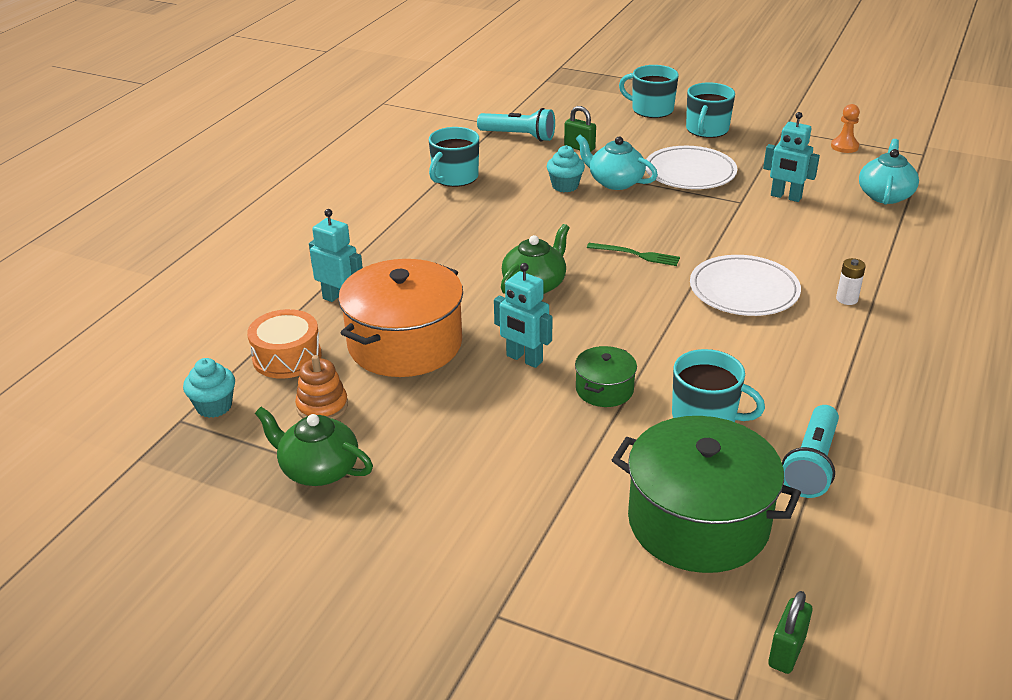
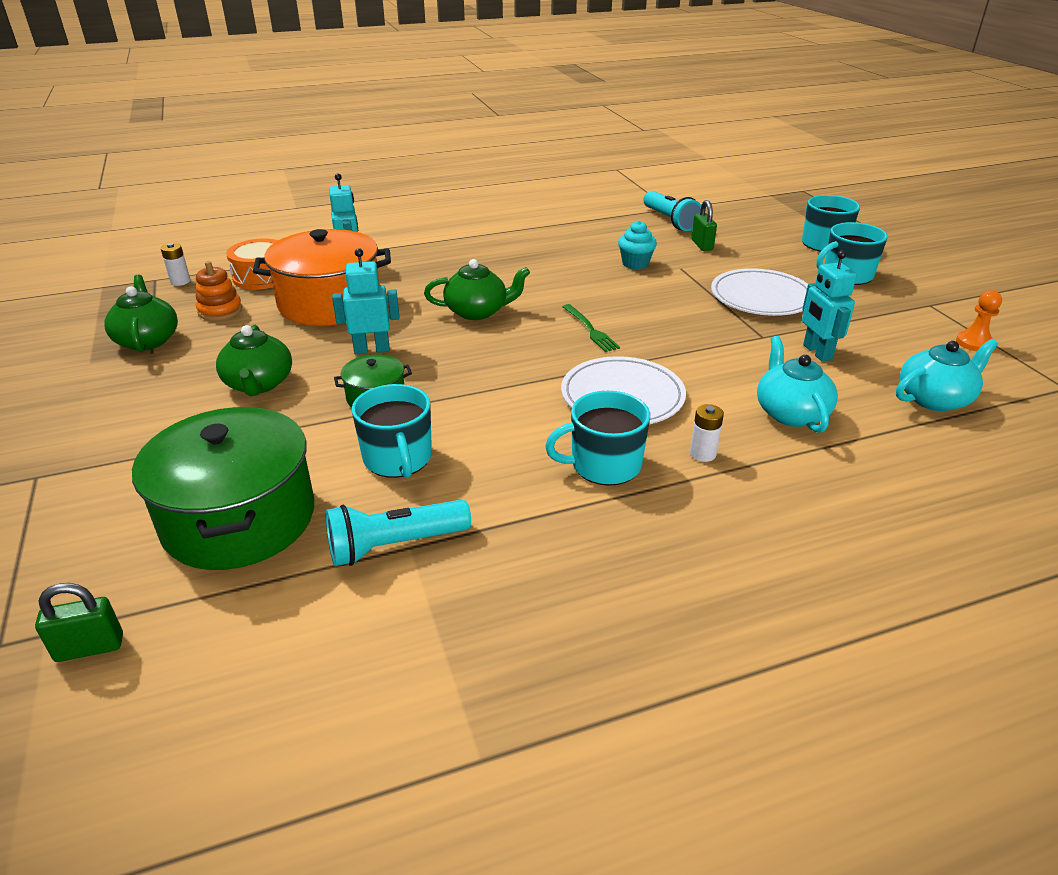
camera: 45 degrees right, 0 degrees up
(214, 406) = (180, 281): turquoise cupcake -> white battery
(454, 177) = (568, 227): turquoise mug -> turquoise mug (604, 465)
(501, 437) = (259, 384): none -> green teapot
(524, 359) = (372, 350): turquoise robot -> turquoise robot turned 90 degrees clockwise
(615, 182) = (681, 277): turquoise teapot -> turquoise teapot (790, 413)

